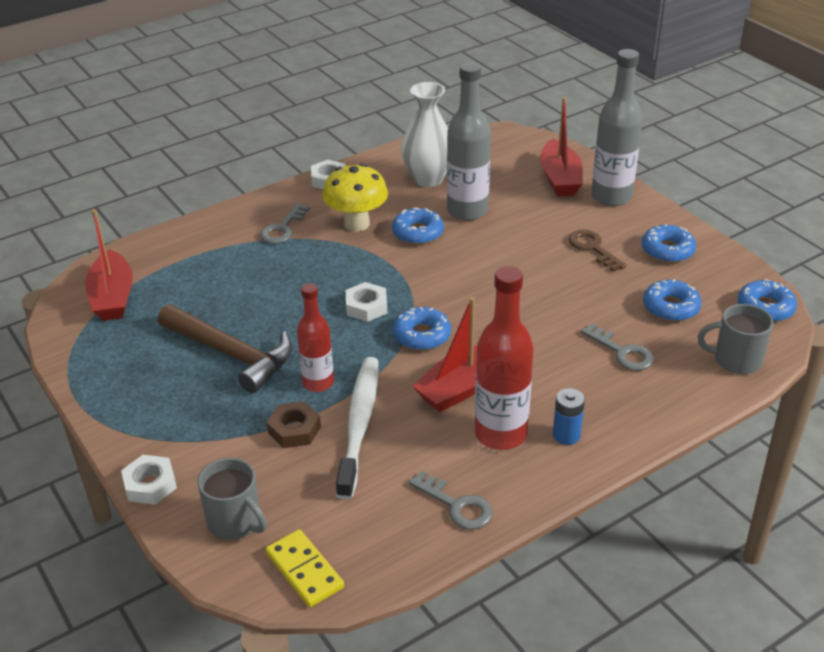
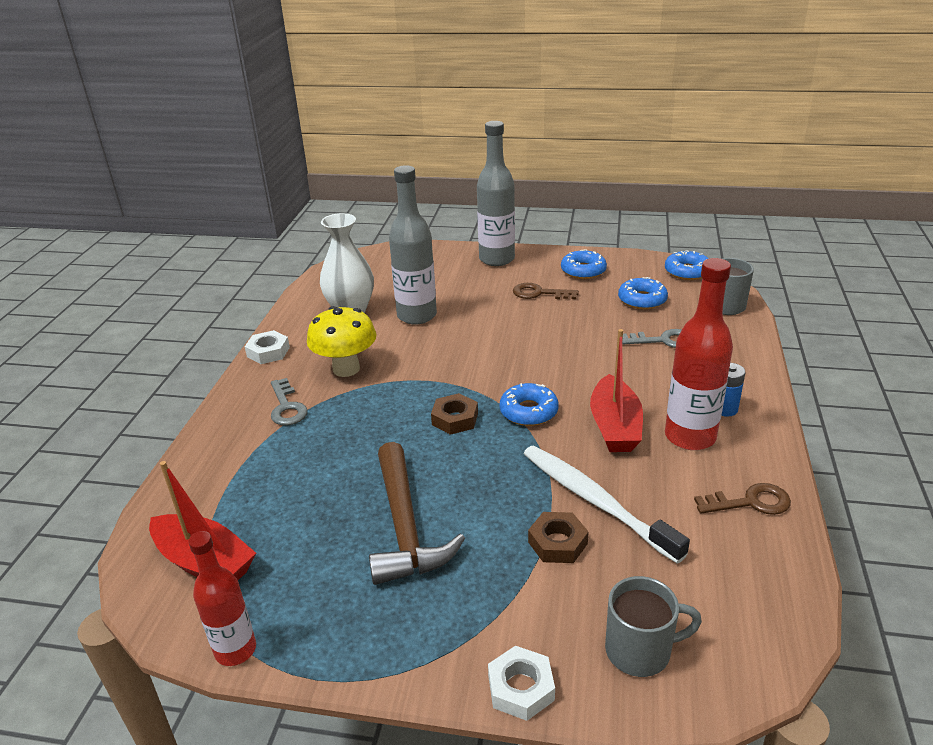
camera: 45 degrees left, 5 degrees down
(231, 354) = (405, 526): brown hammer -> brown hammer turned 90 degrees clockwise
(304, 570) = (750, 638): yellow domino -> none
(318, 383) = (514, 496): red bottle -> red bottle (235, 650)
(366, 307) = (455, 419): white nut -> brown nut
(418, 233) = (405, 348): blue donut -> none
(456, 505) = (750, 502): grey key -> brown key
(560, 179) = (446, 265): red boat -> none

